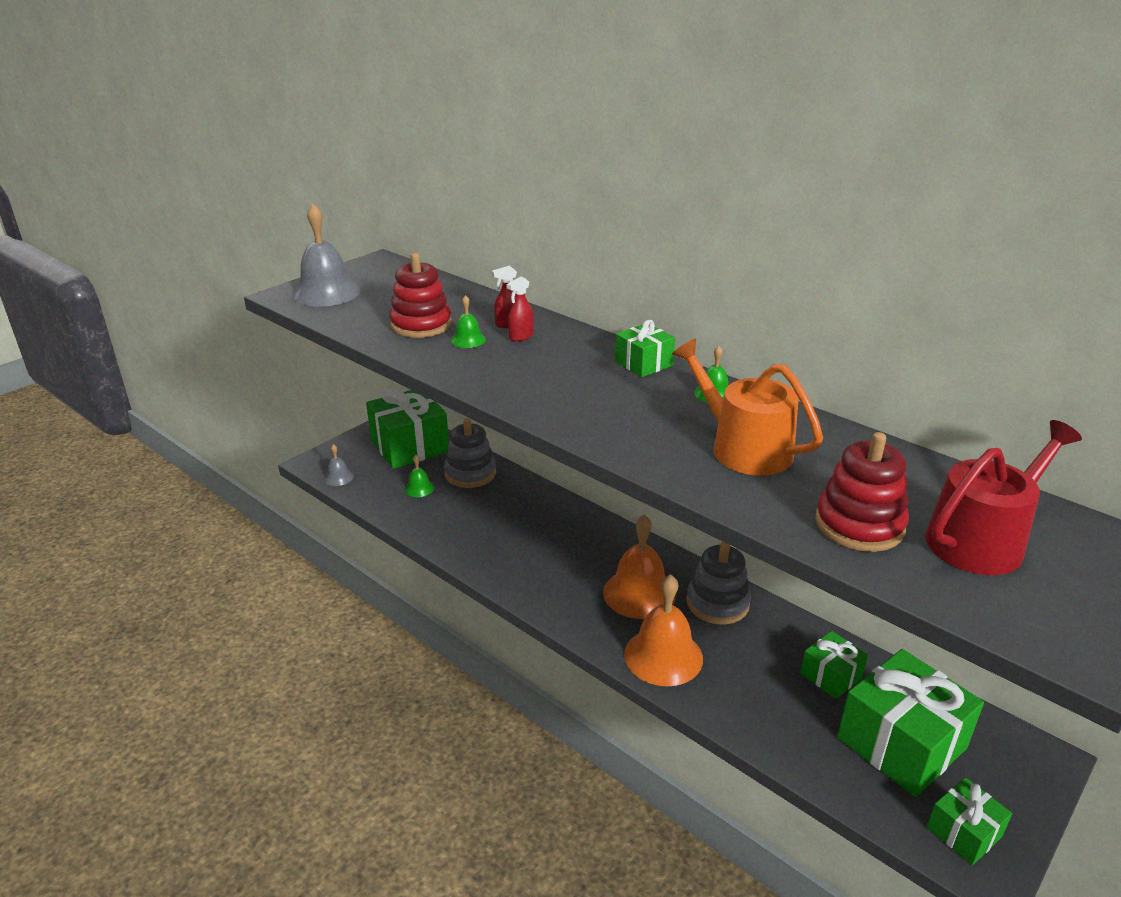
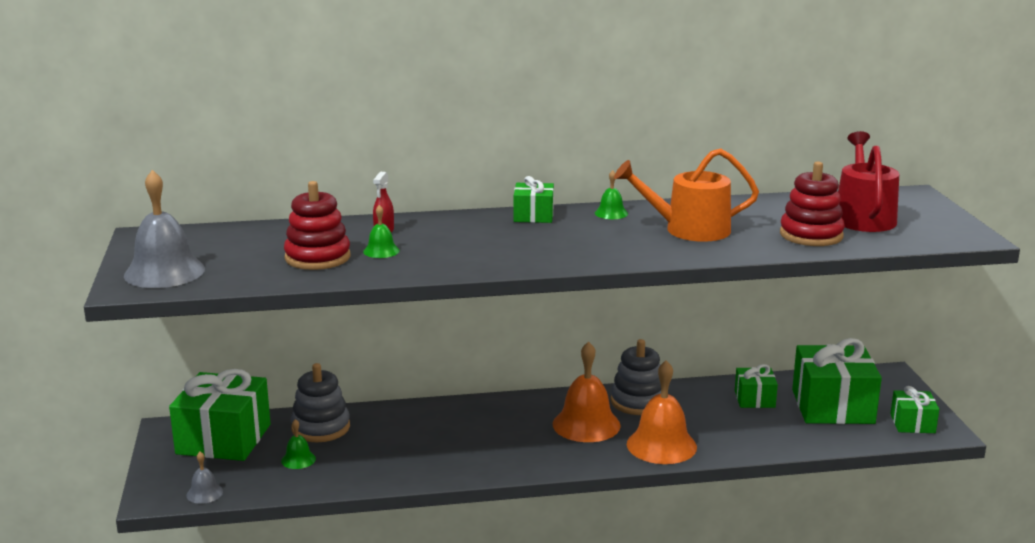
camera: 50 degrees left, 10 degrees down
(521, 336) = (414, 234): red spray bottle -> none

